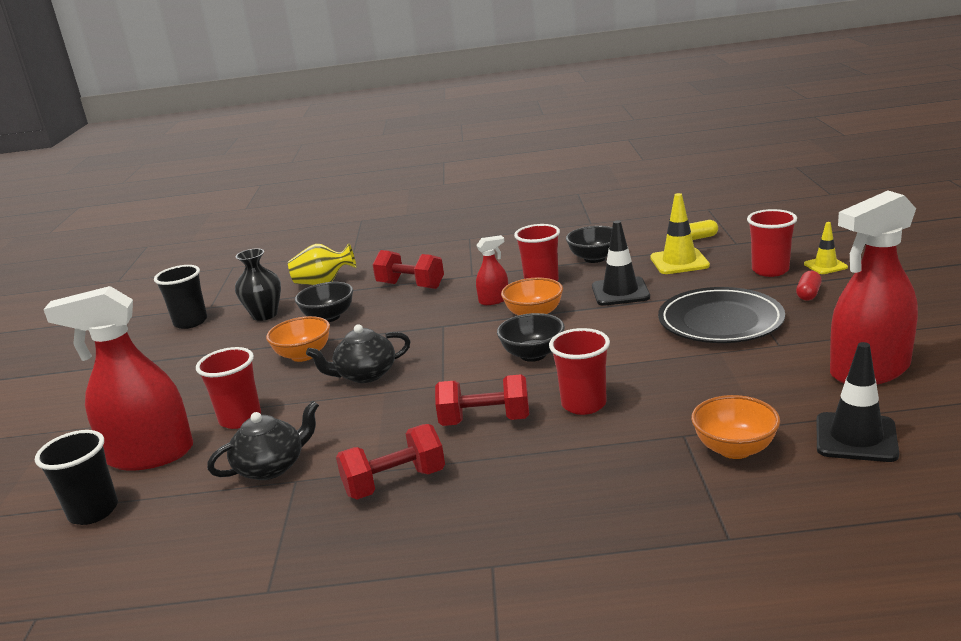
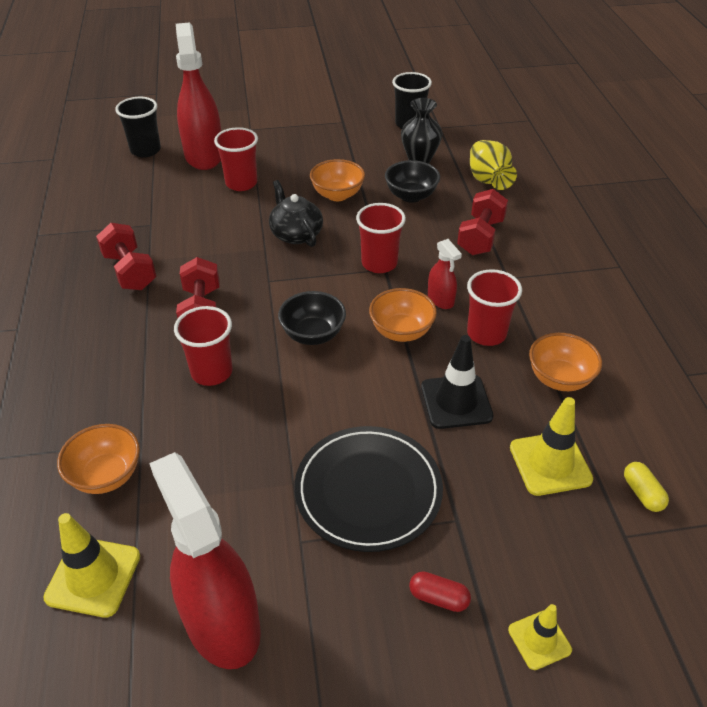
camera: 80 degrees right, 20 degrees up
(271, 467) = (171, 210): black teapot -> none
(594, 258) = (559, 379): black bowl -> orange bowl
(770, 270) = (521, 565): red cup -> red cup (379, 263)
(856, 438) = (93, 577): black traffic cone -> yellow traffic cone

